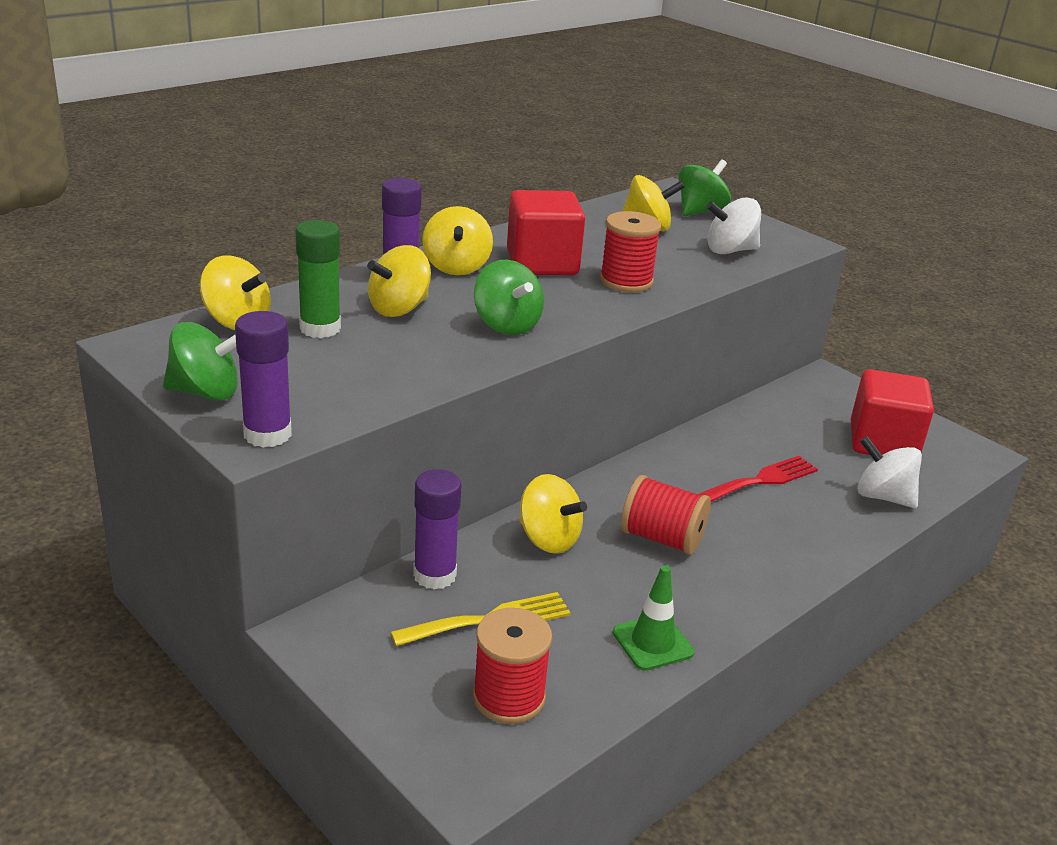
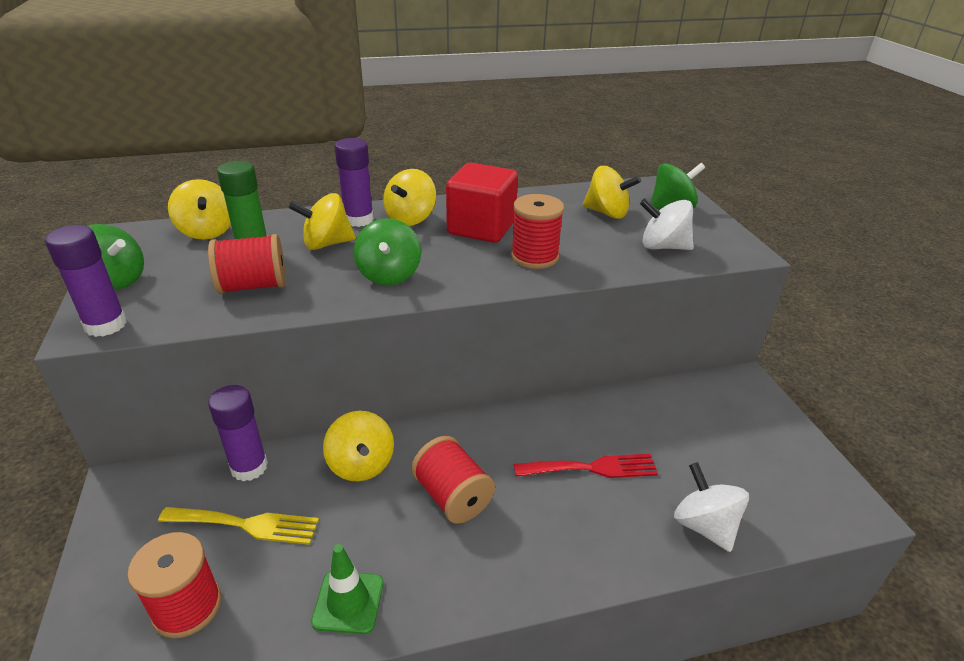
camera: 30 degrees right, 5 degrees up
(377, 364) = (253, 286): none -> red spool
(883, 443) = (751, 465): red cube -> none

